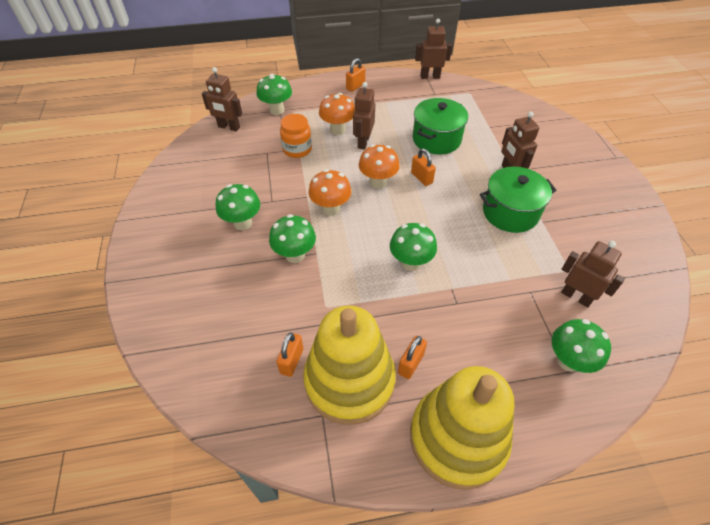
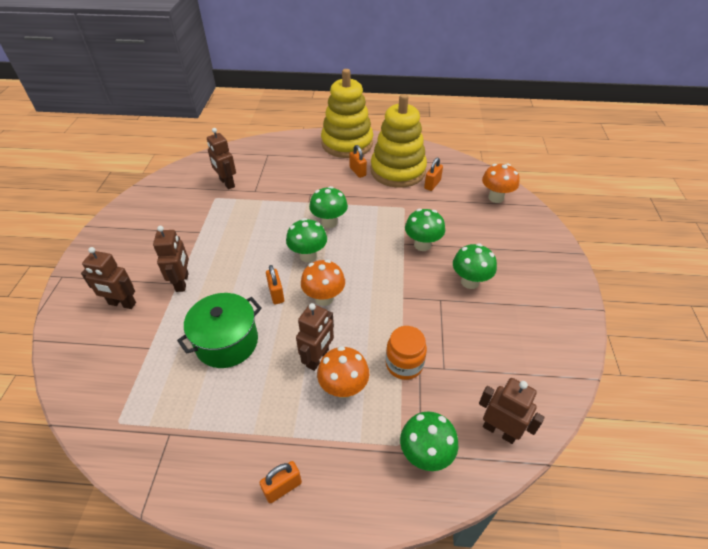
camera: 165 degrees left, 5 degrees down
(331, 208) = (381, 279): orange mushroom -> orange mushroom (496, 198)
(410, 364) = (357, 171): orange padlock -> orange padlock turned 75 degrees counterclockwise
(430, 76) = (146, 483): brown robot -> brown robot (122, 304)
(510, 212) = (219, 244): green pot -> none
(568, 361) = (263, 158): green mushroom -> green mushroom (308, 256)

